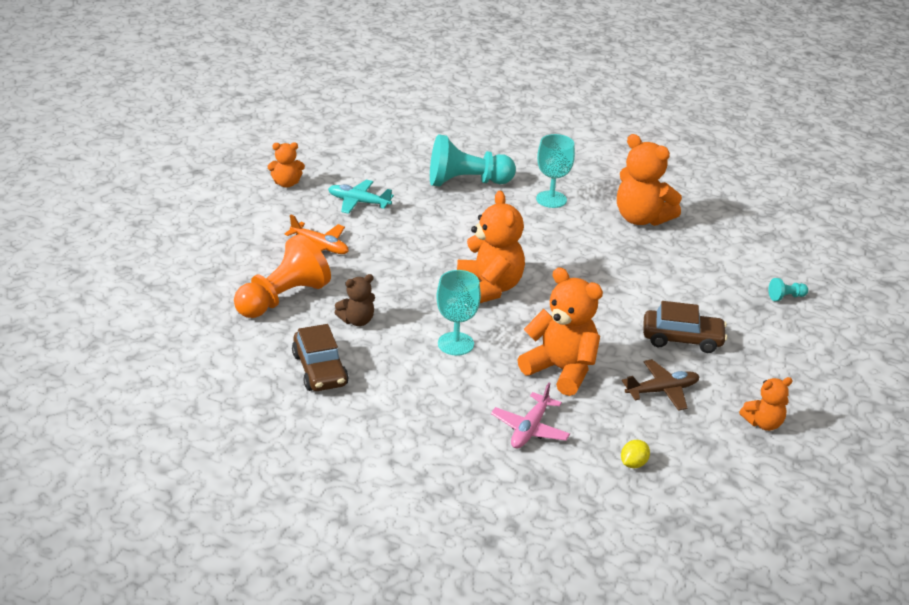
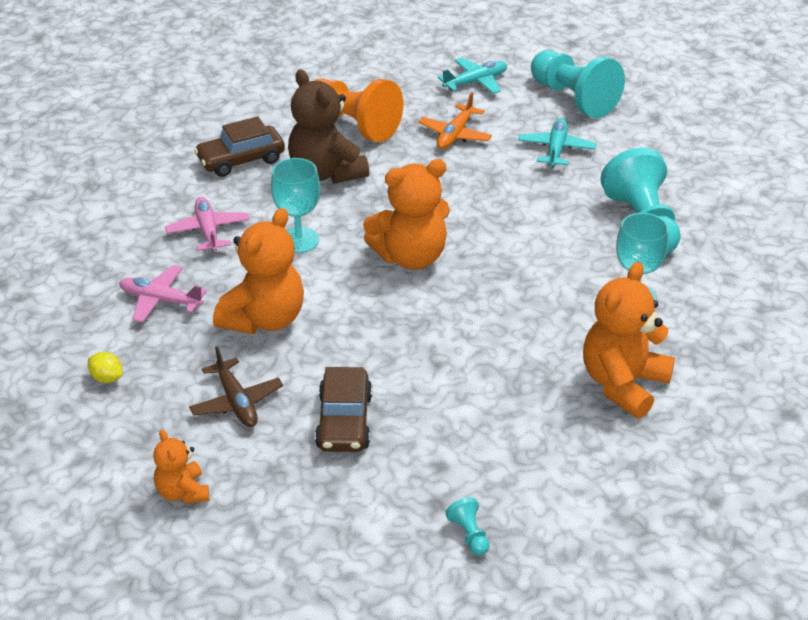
camera: 85 degrees right, 5 degrees up
(239, 226) = (476, 82): none -> turquoise plane
(286, 183) = (573, 98): orange teddy bear -> turquoise pawn
(357, 320) = (326, 173): brown teddy bear -> brown teddy bear, size x1.84
(431, 396) = (208, 231): none -> pink plane

